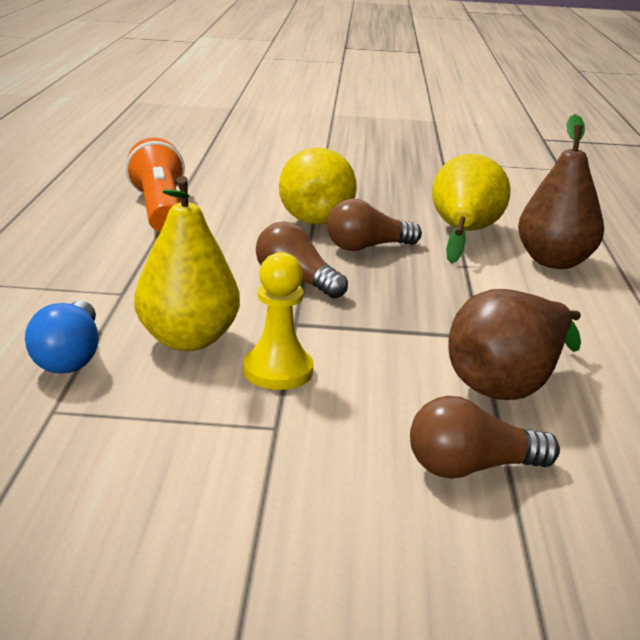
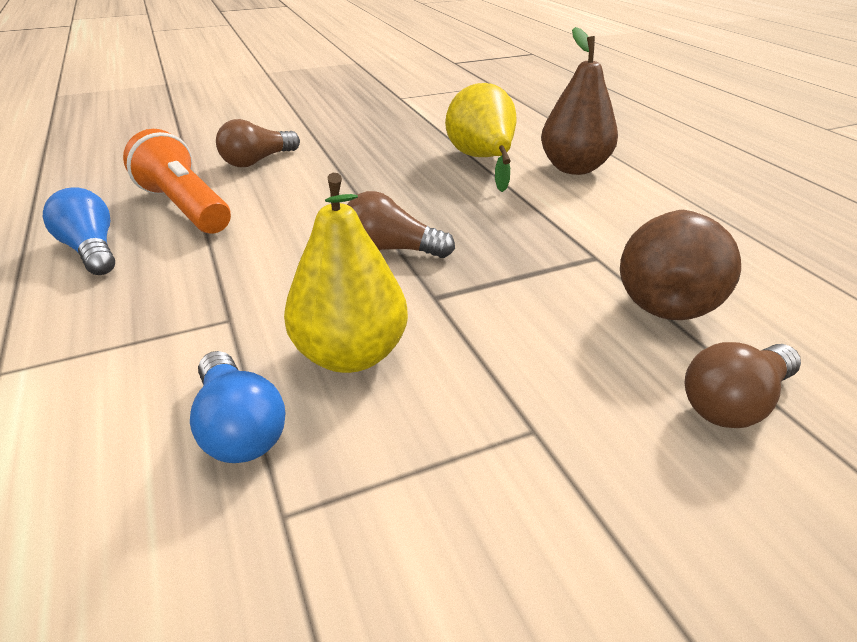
camera: 25 degrees left, 10 degrees up
(66, 222) = (91, 250): none -> blue light bulb
(278, 371) = (471, 359): yellow pawn -> none
(315, 216) = (344, 176): yellow pear -> none
(367, 247) = (419, 195): brown light bulb -> brown light bulb (257, 161)

